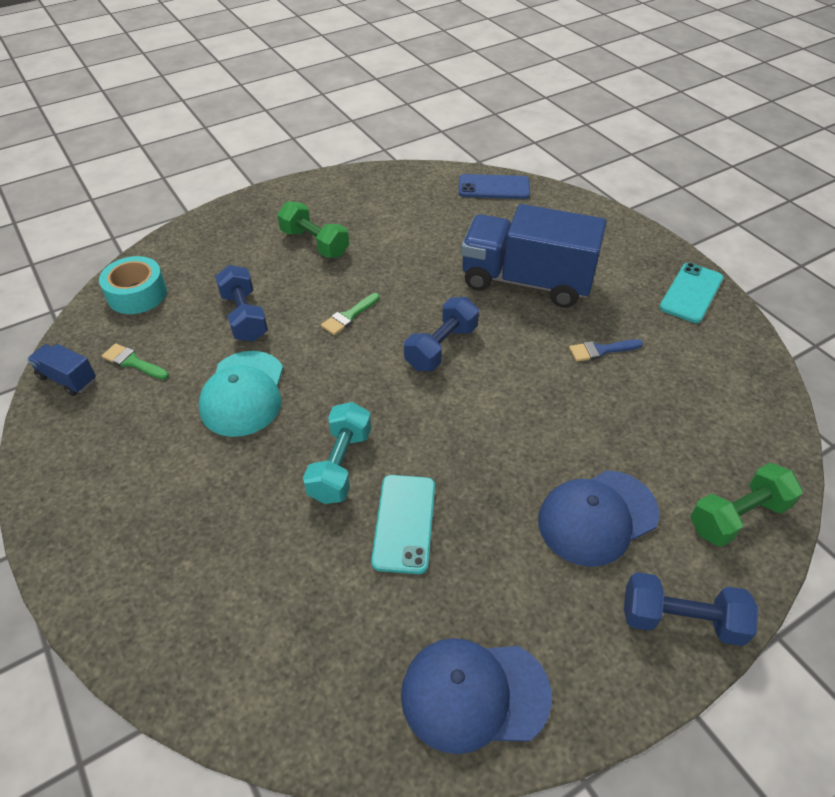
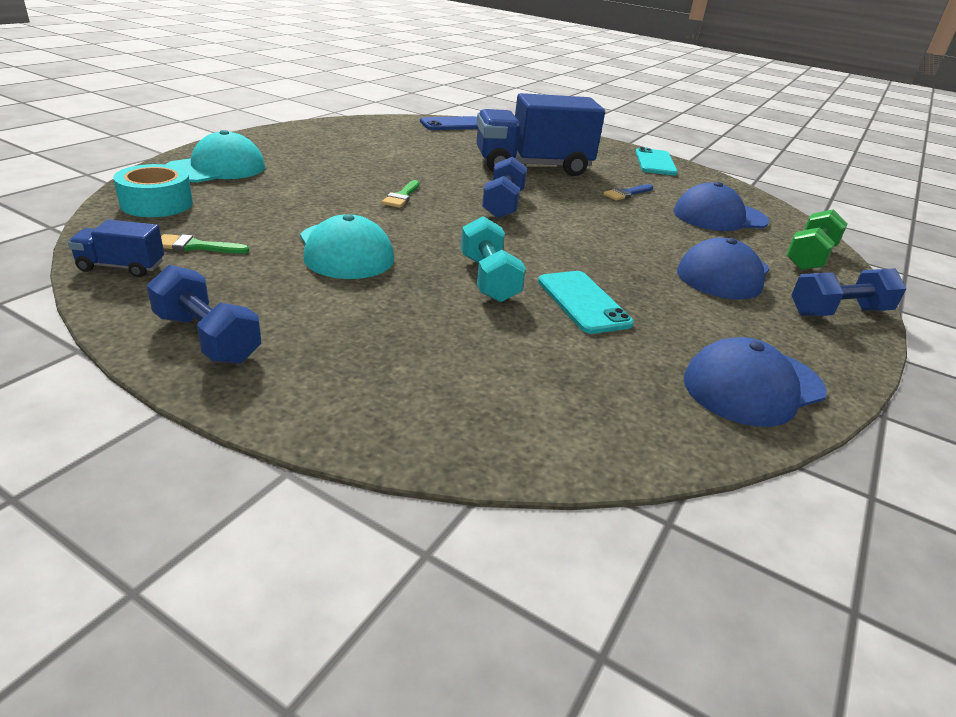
camera: 30 degrees left, 15 degrees down
(213, 245) = (216, 168): none -> turquoise cap
(244, 316) = (296, 206): blue dumbbell -> blue dumbbell (207, 338)
(314, 243) = (324, 160): green dumbbell -> none
(684, 415) = (719, 217): none -> blue cap

